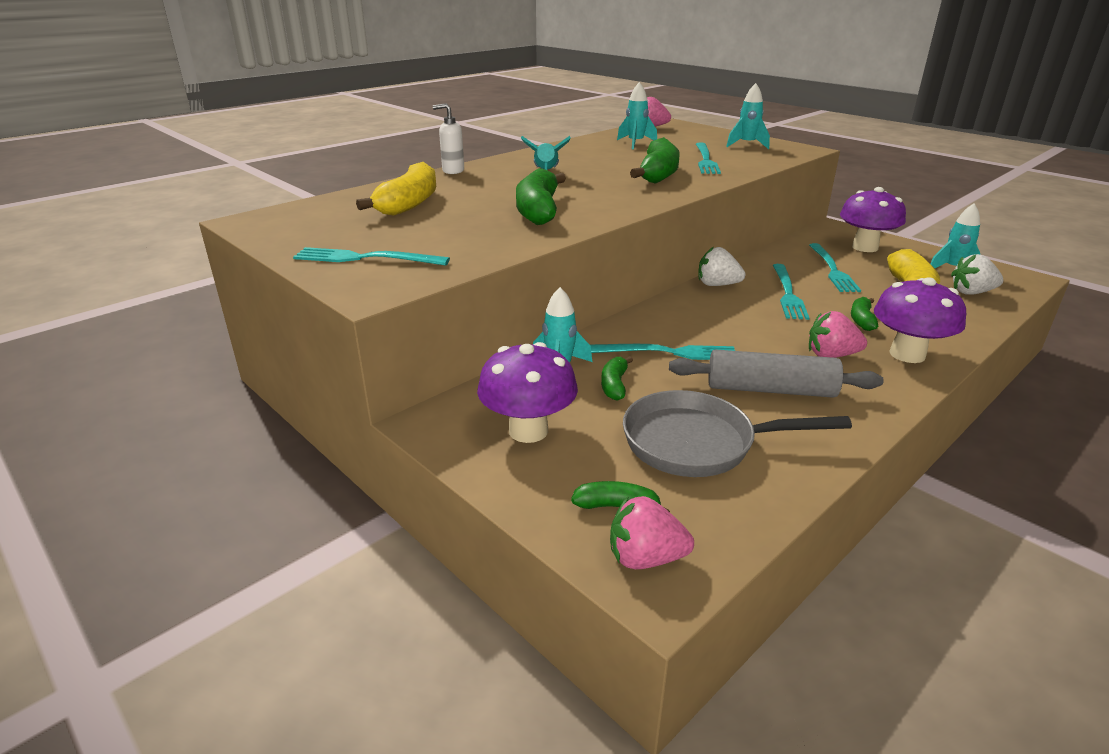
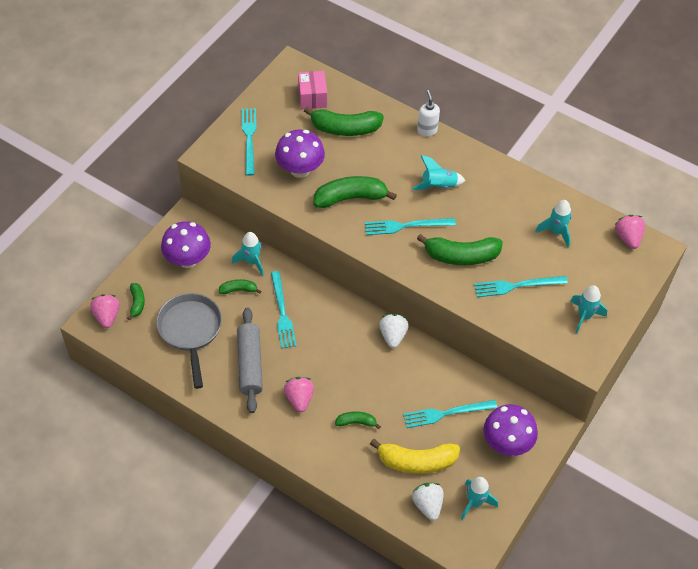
camera: 75 degrees right, 25 degrees up
(328, 215) = (312, 97): none -> pink box
(409, 203) = (345, 128): yellow banana -> green banana
(788, 293) = (390, 380): turquoise fork -> turquoise fork (406, 226)
(907, 354) = (311, 442): purple mushroom -> purple mushroom (300, 170)

